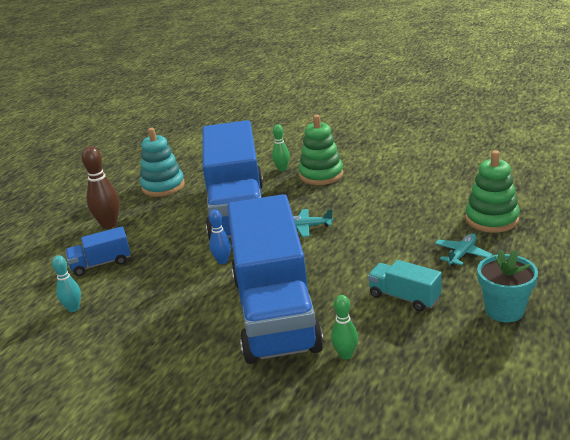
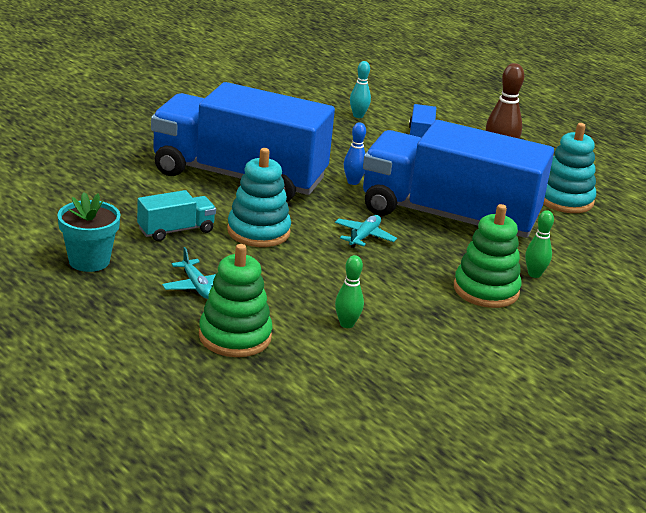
camera: 110 degrees right, 0 degrees up
(345, 355) = (144, 181): green bowling pin -> green bowling pin (347, 324)
(355, 265) = (258, 231): none -> turquoise stacking toy

